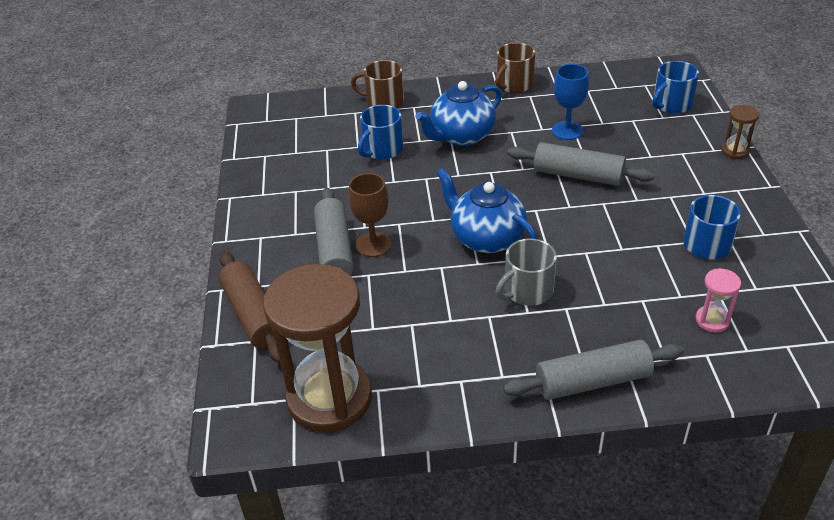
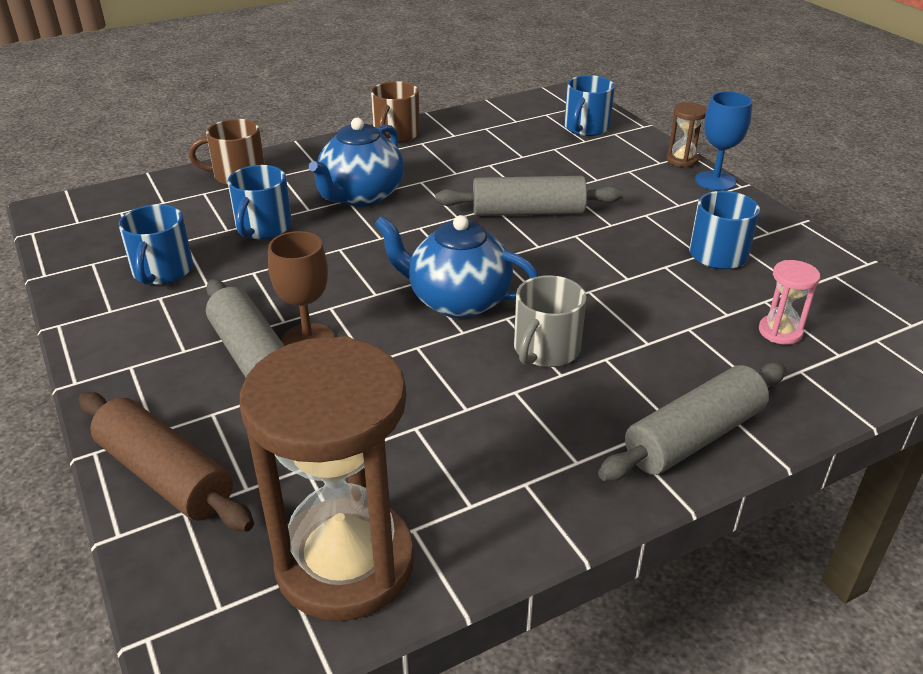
camera: 25 degrees left, 5 degrees down
(304, 171) = (162, 271): none -> blue mug
(567, 130) = (487, 170): blue goblet -> blue goblet (715, 181)

